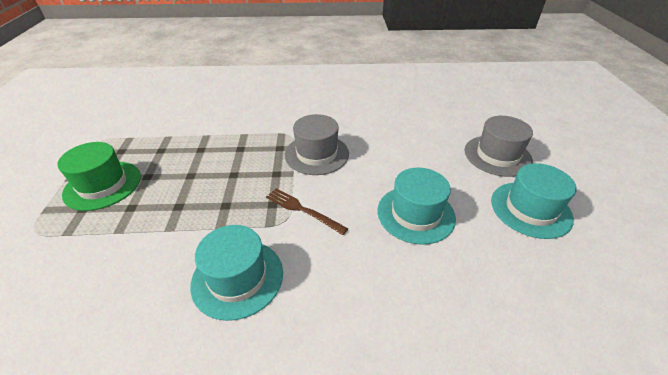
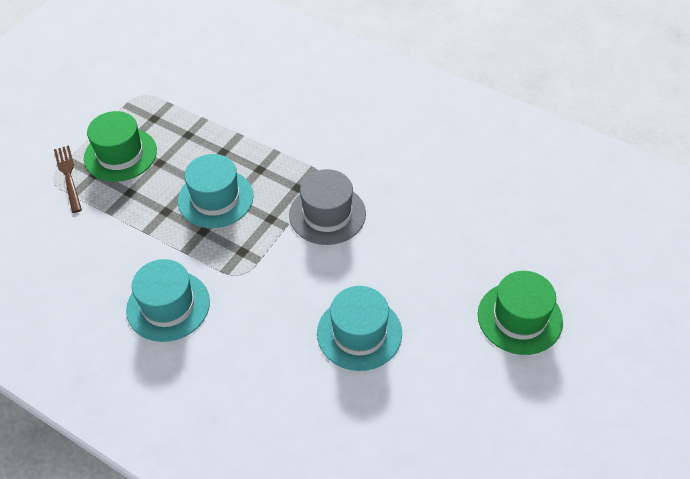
camera: 35 degrees right, 10 degrees up
(303, 210) = (263, 272): brown fork -> brown fork (68, 176)
(497, 155) = (519, 318): grey hat -> green hat
(530, 209) = (477, 393): turquoise hat -> turquoise hat (215, 198)

